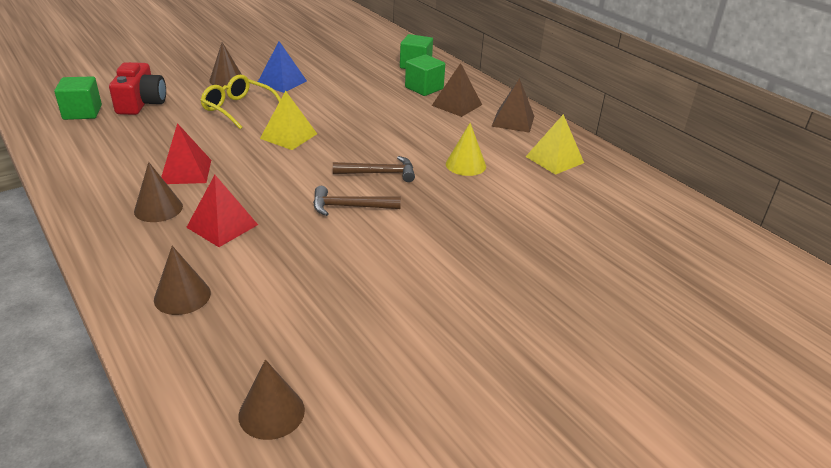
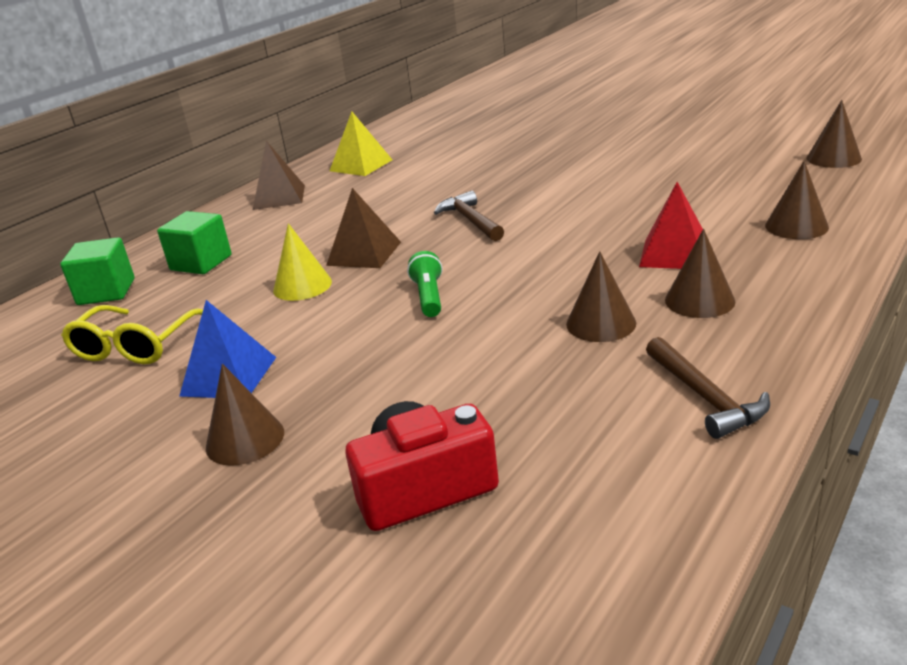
camera: 105 degrees left, 5 degrees down
(82, 112) = (527, 545): green cube -> none
(185, 171) = (601, 323): red pyramid -> brown cone
(238, 109) = (369, 370): yellow glasses -> yellow glasses (135, 347)
(288, 136) = (429, 297): yellow pyramid -> green flashlight
(350, 207) = (554, 213): brown hammer -> brown hammer (705, 397)
(456, 105) = (249, 232): brown pyramid -> brown pyramid (364, 253)
(465, 165) = (409, 192): yellow cone -> yellow cone (302, 286)

